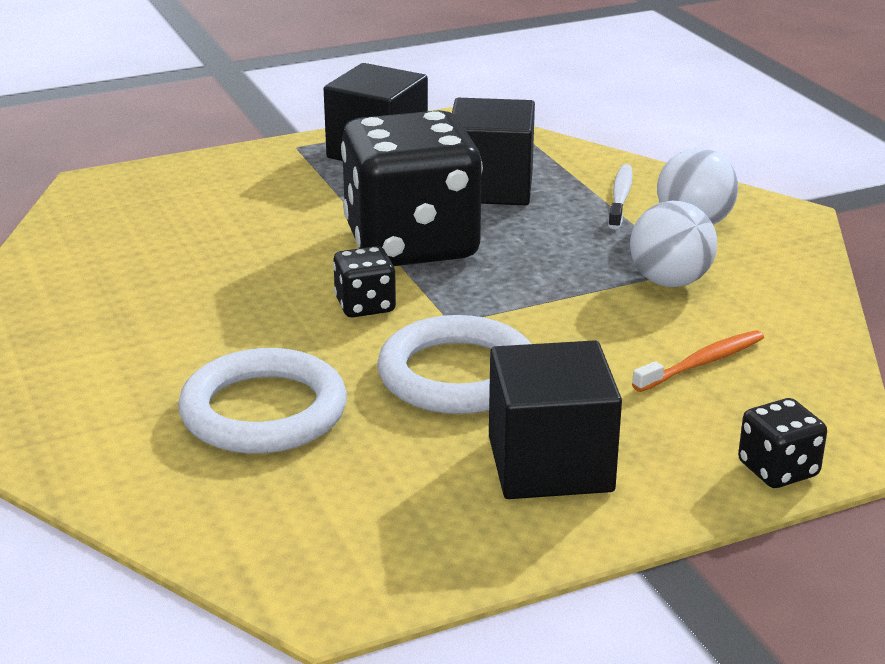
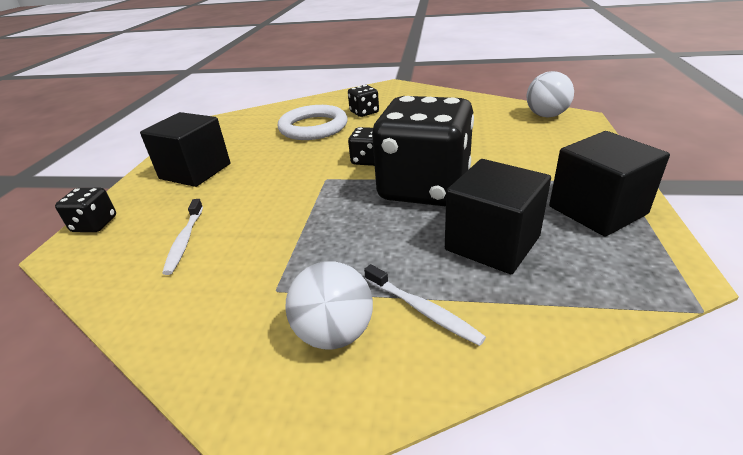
camera: 125 degrees right, 5 degrees up
(149, 376) = (364, 112): none -> black dice
(457, 374) = (280, 168): white ring -> none
(670, 281) = (271, 271): white ball -> white ball (546, 115)
(702, 363) = (185, 240): orange toothbrush -> white toothbrush

